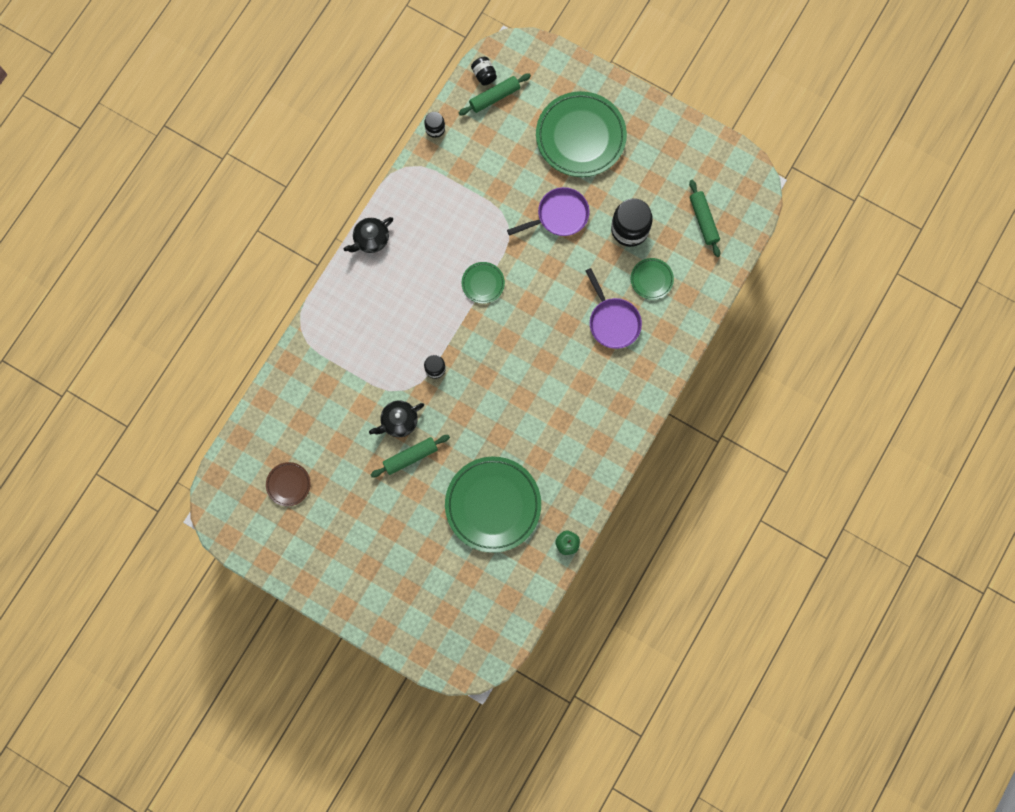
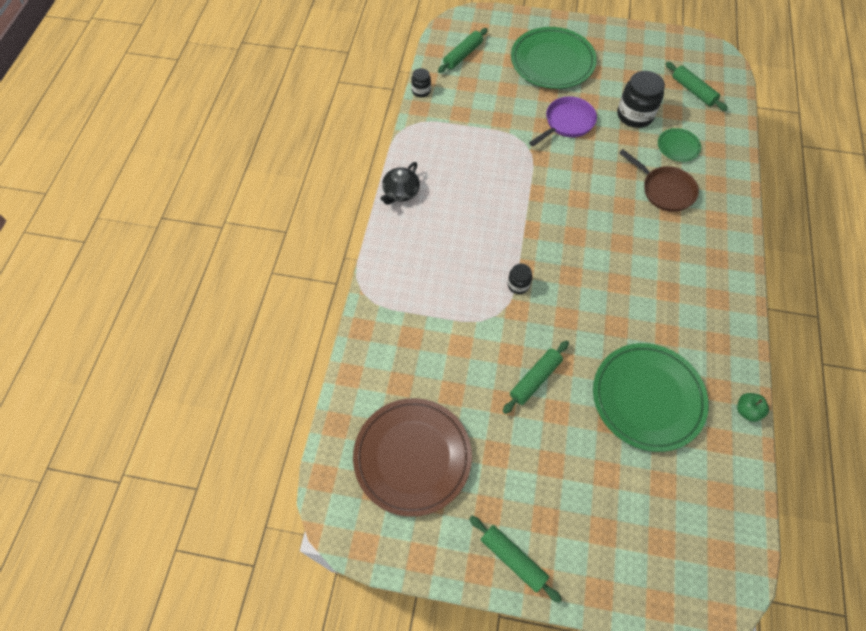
camera: 20 degrees left, 15 degrees down
(288, 484) = (412, 457): brown plate -> brown plate, size x2.15
(332, 585) = (513, 559): none -> green rolling pin
(398, 421) = (505, 347): black teapot -> none
(483, 283) = (526, 196): green plate -> none
(484, 75) = (445, 43): black jar -> none
(613, 321) = (664, 190): purple pan -> brown pan

